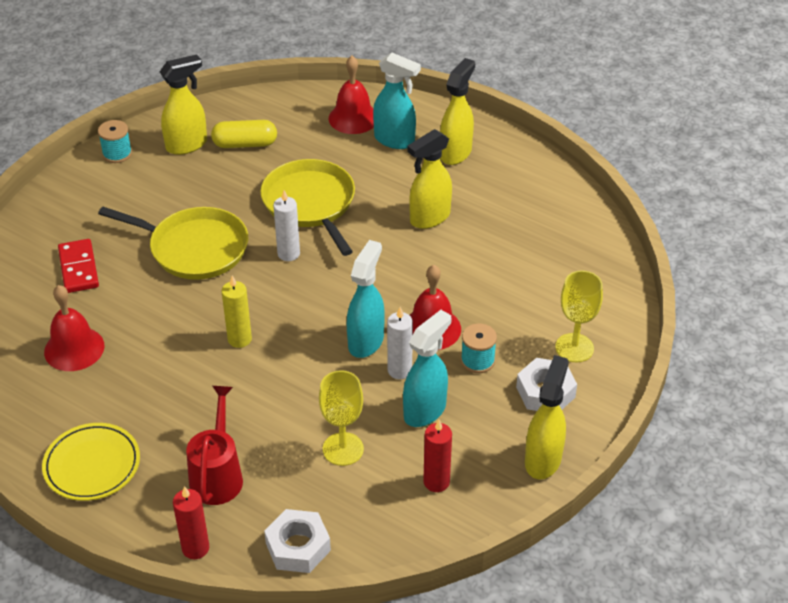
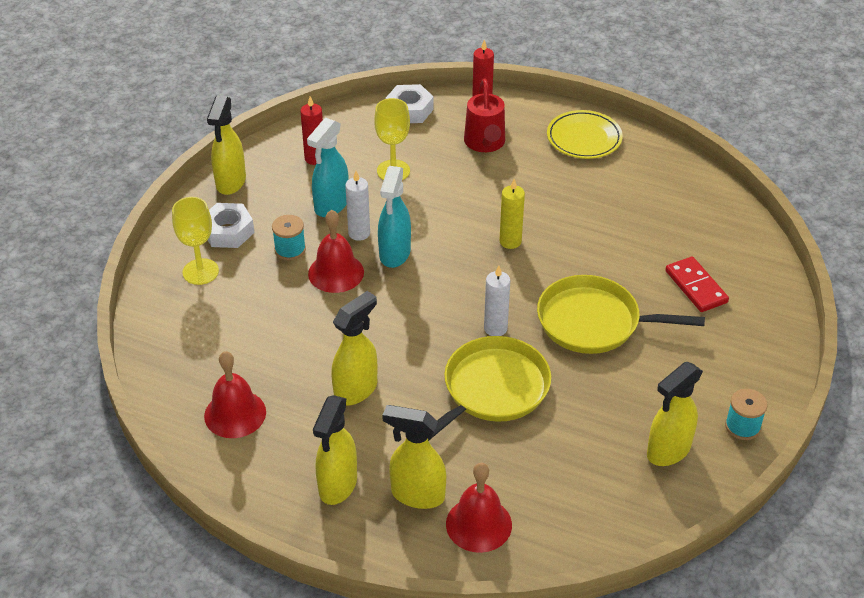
camera: 170 degrees right, 0 degrees up
(74, 348) = (652, 216): red bell -> red bell (235, 414)
(245, 144) = (599, 462): yellow capsule -> none
(310, 204) = (492, 390): yellow pan -> yellow pan turned 105 degrees counterclockwise
(395, 140) = (417, 495): turquoise spray bottle -> yellow spray bottle

